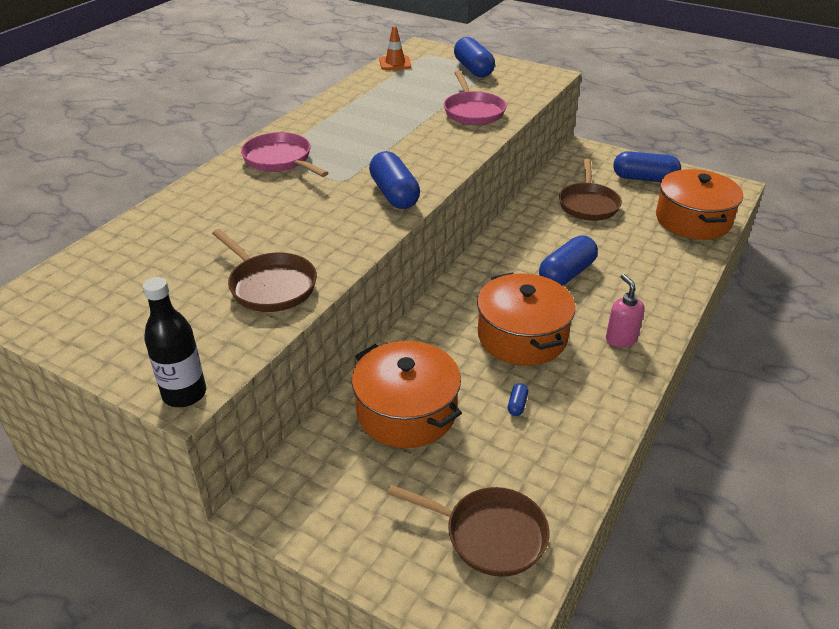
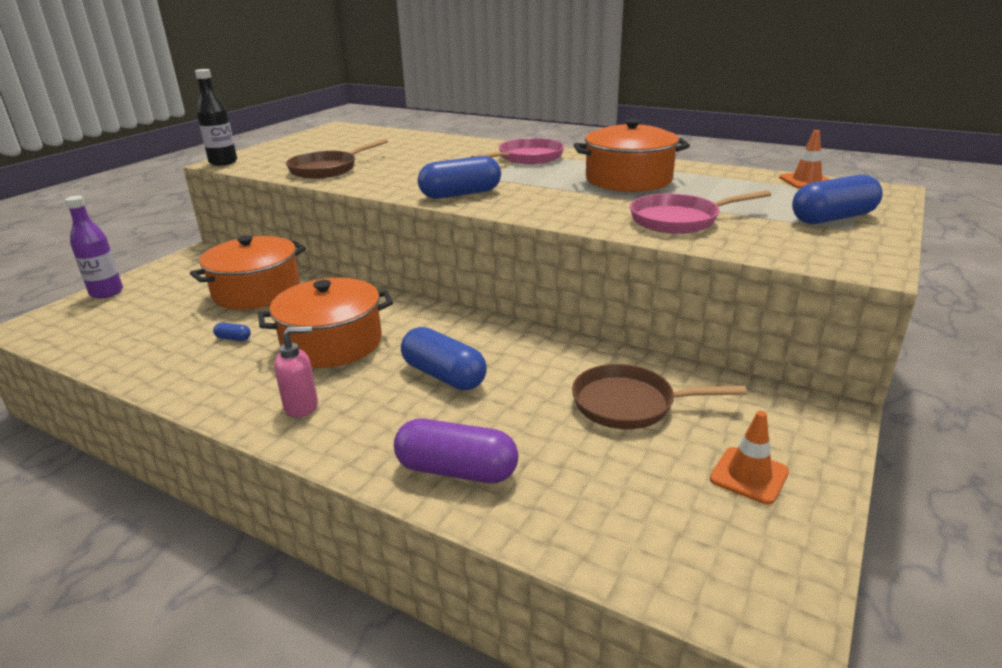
camera: 90 degrees right, 10 degrees down
(392, 573) = (106, 292): none -> purple bottle
(489, 535) = (103, 325): brown pan -> none
(644, 178) = (749, 475): blue capsule -> orange traffic cone
(670, 265) = (456, 470): none -> purple capsule
(693, 220) = (605, 521): orange pot -> orange pot (628, 179)

